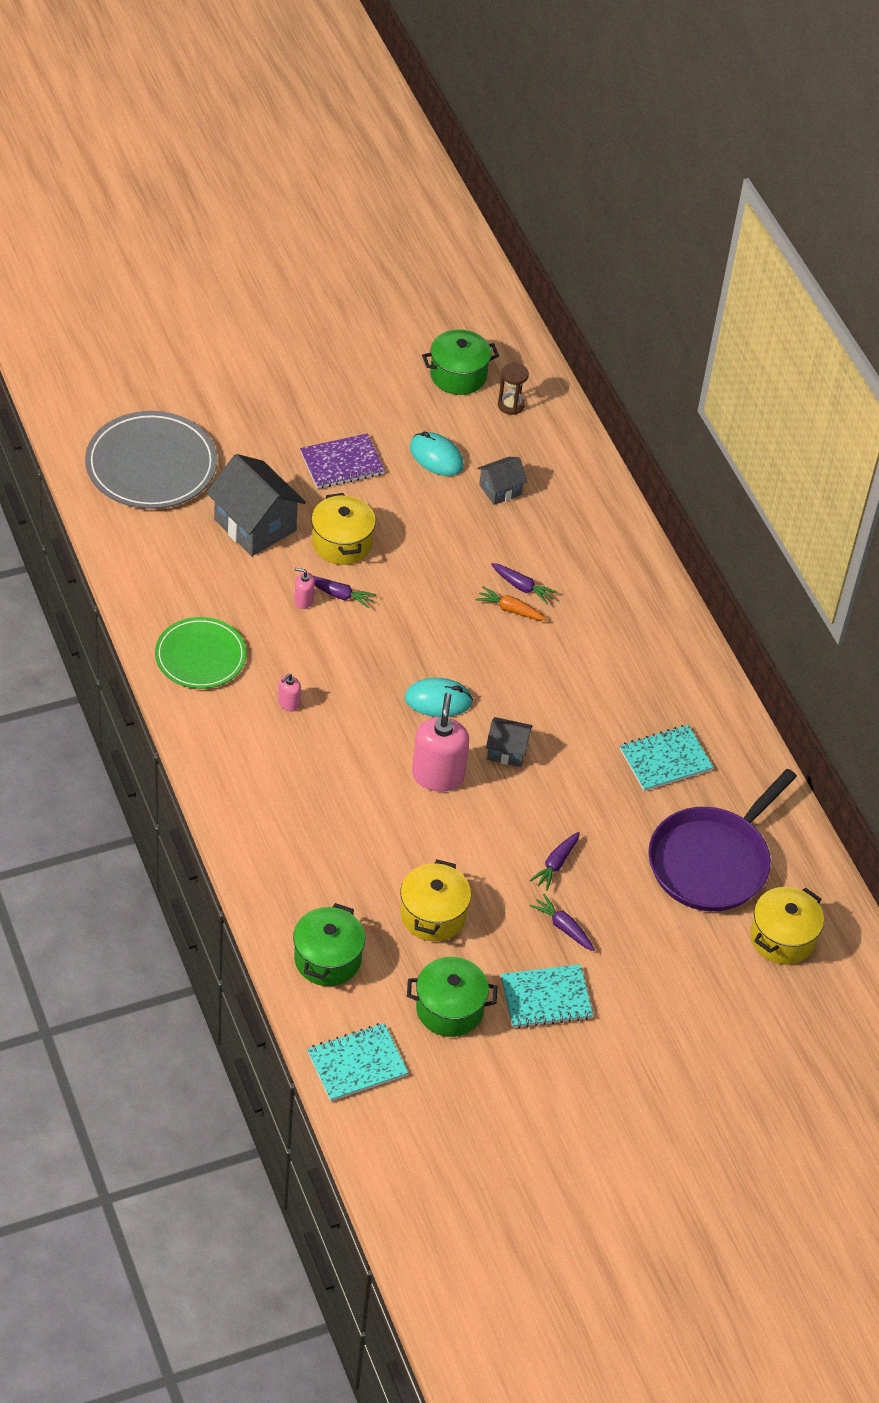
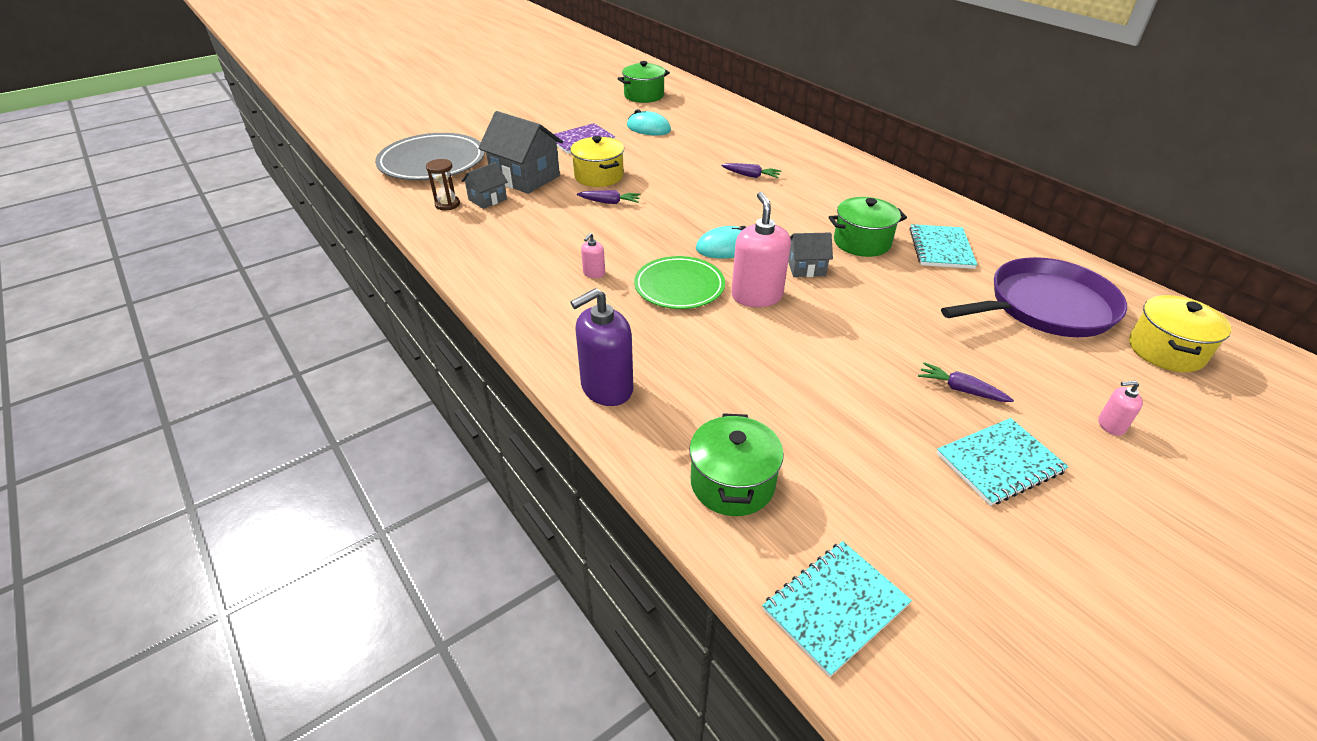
camera: 10 degrees left, 10 degrees down
(200, 656) = (501, 257): green plate -> green plate (679, 286)
(258, 846) = (606, 388): none -> purple soap dispenser
(304, 600) = (581, 210): pink soap dispenser -> pink soap dispenser (1110, 425)
(433, 915) = (823, 409): yellow pot -> none
(449, 1009) = (904, 503): green pot -> green pot (862, 242)
(500, 490) = (703, 135): grey house -> grey house (487, 199)
(510, 609) = (750, 188): orange carrot -> none
(511, 405) = (686, 102): brown hourglass -> brown hourglass (447, 204)
(556, 864) = (911, 339): purple carrot -> none
(665, 760) = (941, 248): turquoise notebook -> turquoise notebook turned 45 degrees counterclockwise
(712, 861) = (1045, 307): purple pan -> purple pan turned 135 degrees counterclockwise

